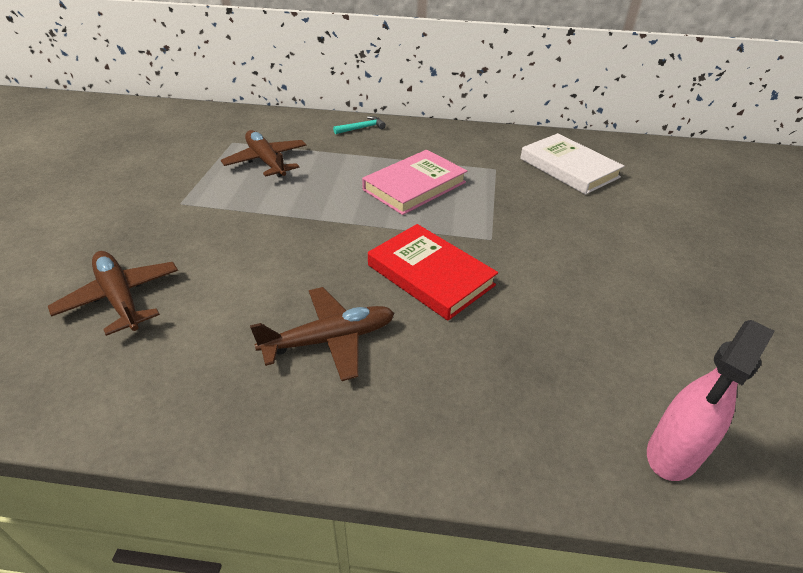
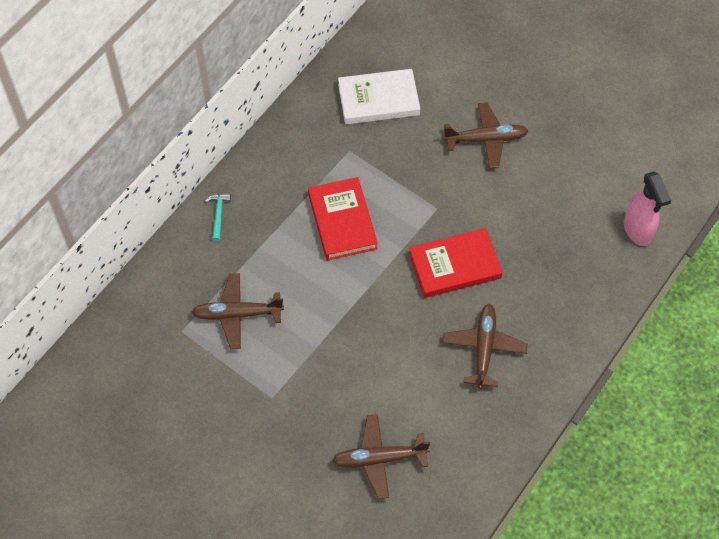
camera: 60 degrees left, 20 degrees up
(414, 186) = (342, 221): pink book -> red book
(616, 246) = (485, 139): none -> brown plane

